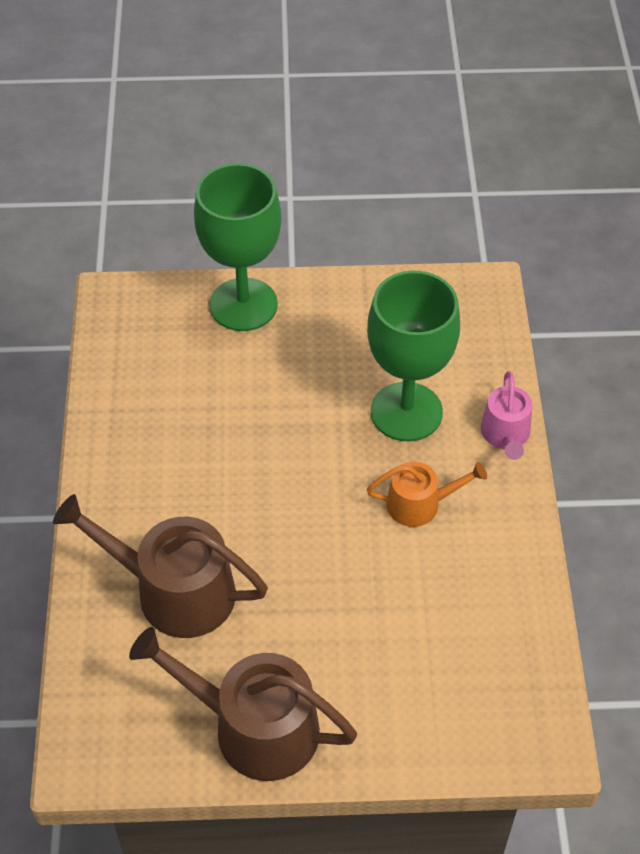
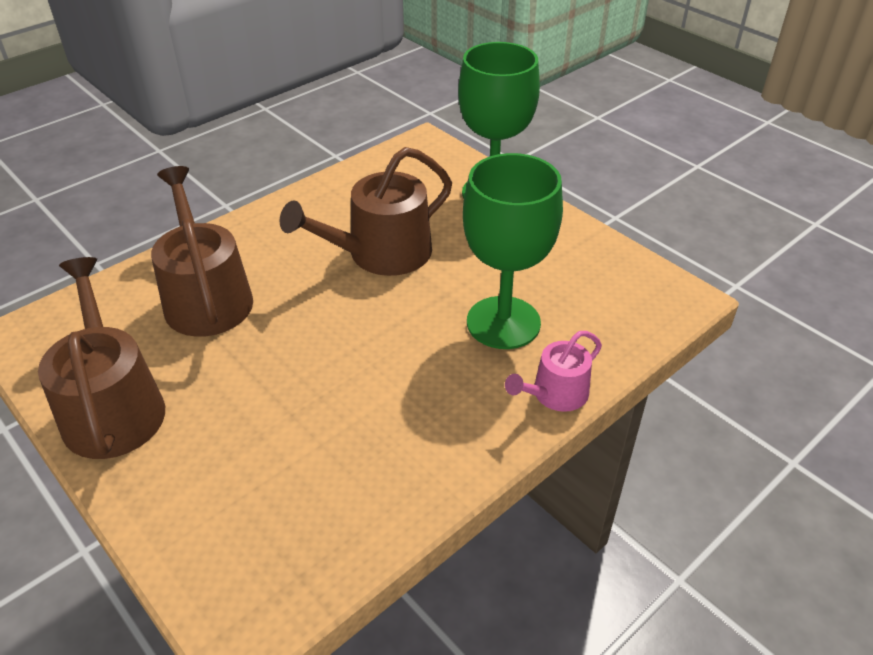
camera: 50 degrees right, 10 degrees down
(243, 434) = (381, 254): none -> brown watering can
(420, 504) = (422, 381): orange watering can -> none

